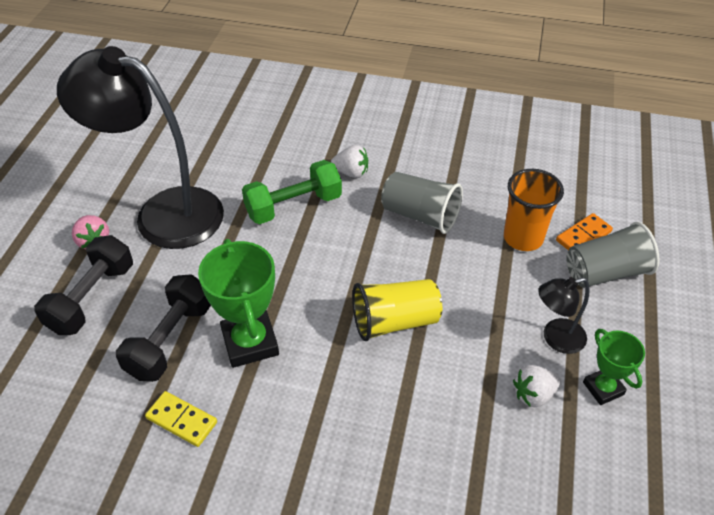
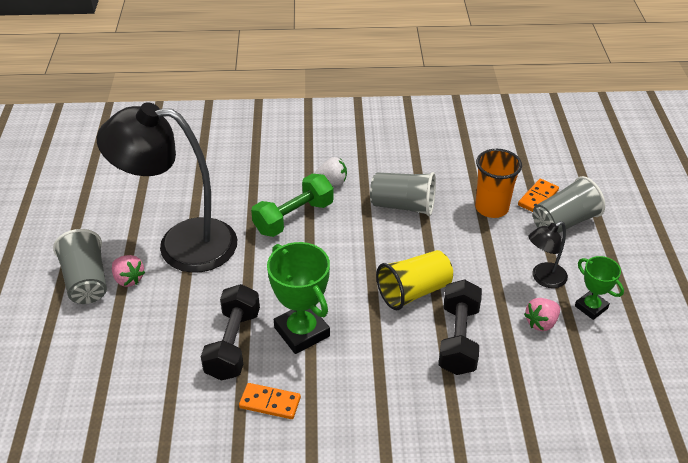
camera: 15 degrees left, 5 degrees down
(51, 235) = (86, 281): none -> grey cup
(92, 298) = (148, 325): black dumbbell -> black dumbbell (458, 339)
(182, 420) = (270, 402): yellow domino -> orange domino
(533, 394) = (541, 323): white strawberry -> pink strawberry

